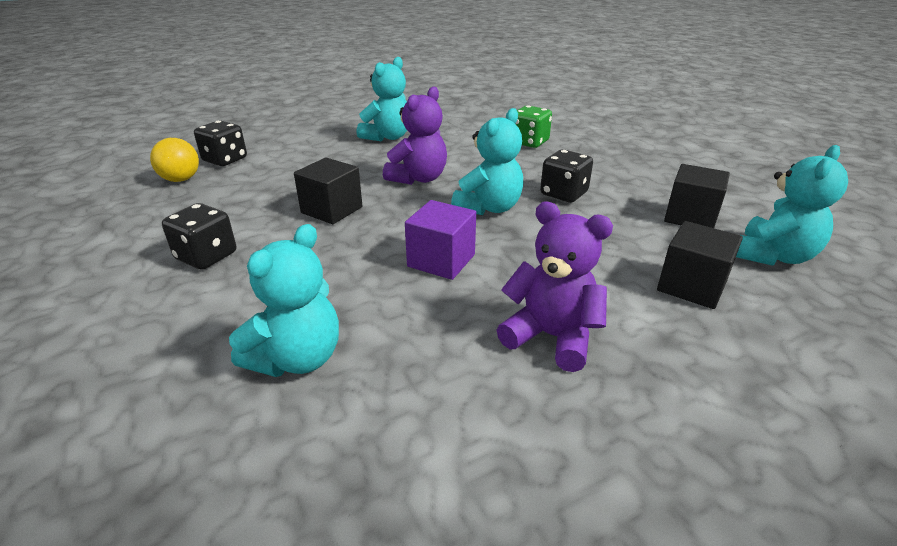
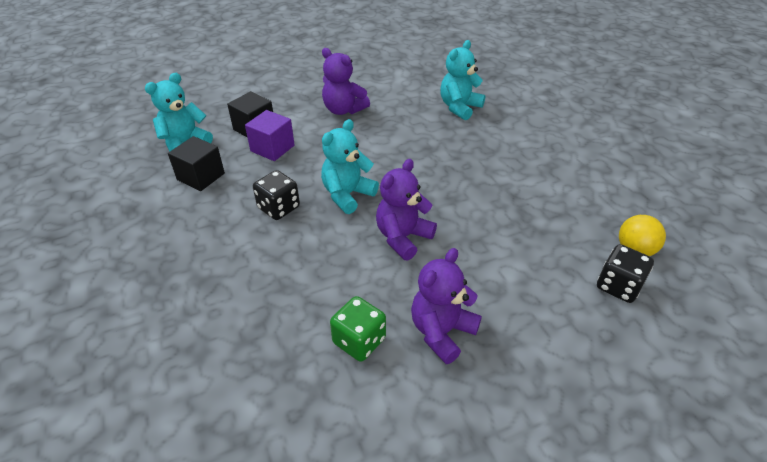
camera: 175 degrees left, 10 degrees up
(206, 256) = (541, 162): black dice -> none
(332, 210) = (473, 200): black cube -> none
(387, 137) = (441, 332): turquoise teddy bear -> purple teddy bear
(441, 260) = (390, 151): purple cube -> purple cube (272, 148)
(529, 142) = (264, 304): green dice -> green dice (359, 341)

